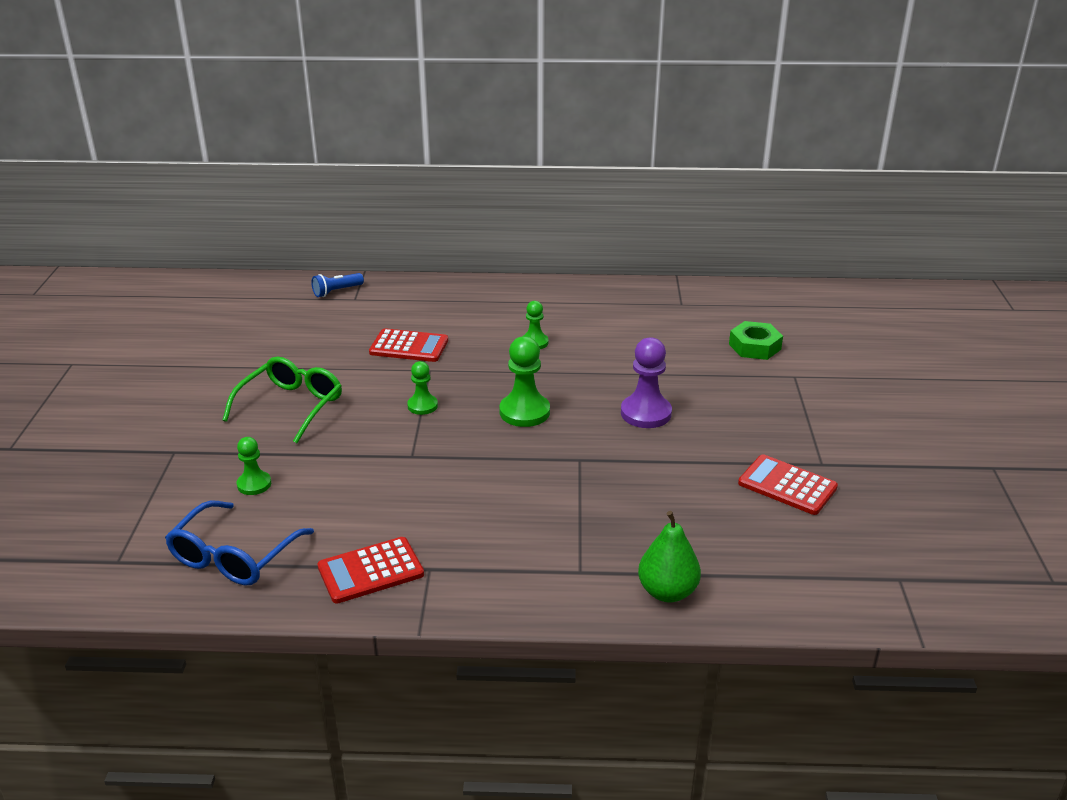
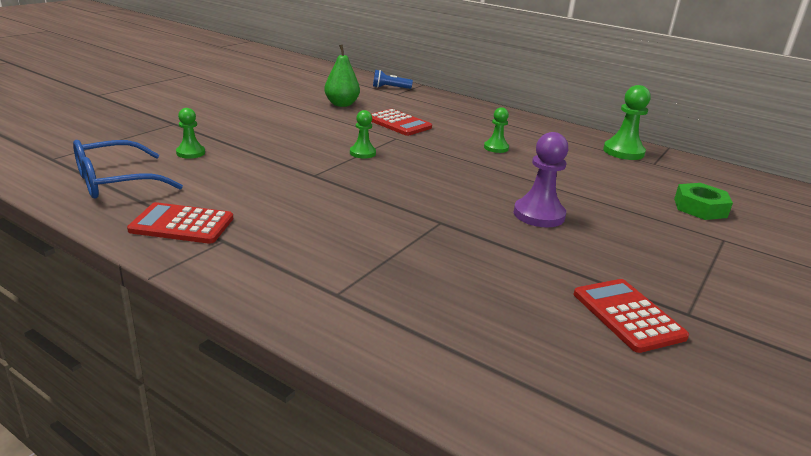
camera: 30 degrees right, 5 degrees down
(290, 407) = (276, 126): green glasses -> none
(524, 412) = (434, 180): green pawn -> green pawn (623, 152)
(667, 592) = (395, 345): green pear -> green pear (341, 104)

